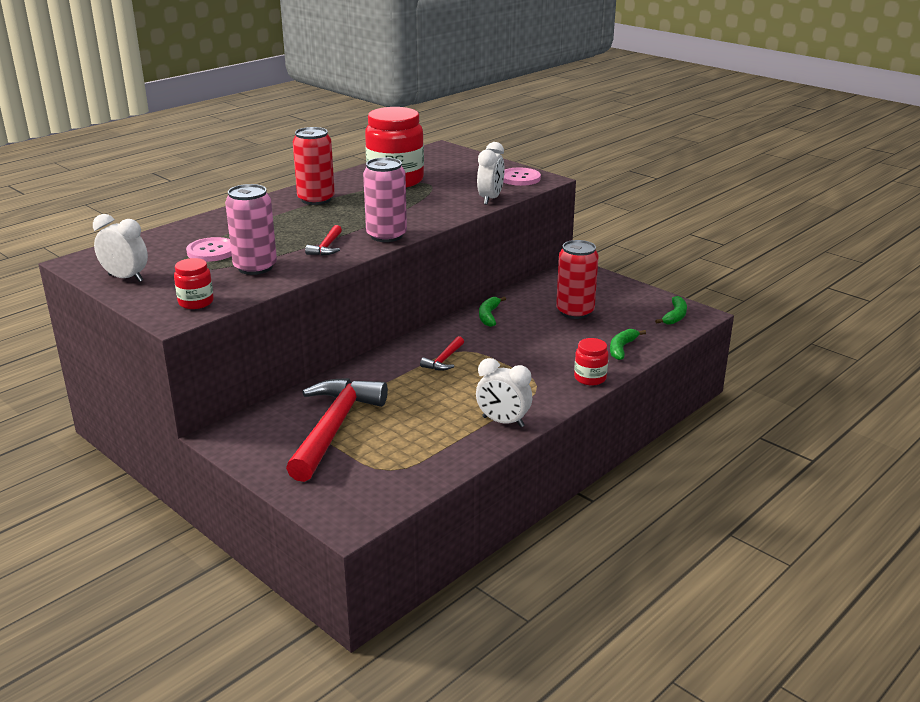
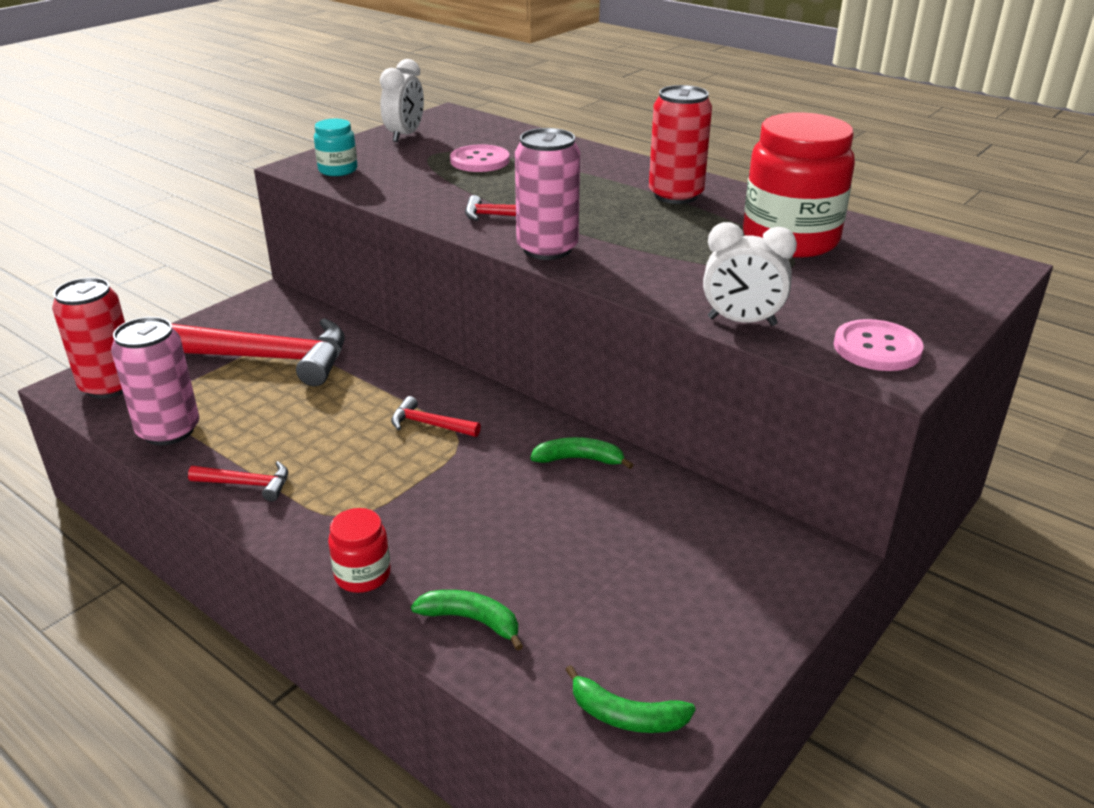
camera: 85 degrees right, 5 degrees up
(196, 302) = (338, 170): red jar -> turquoise jar
(255, 267) = (432, 185): pink can -> pink can (169, 430)
(503, 422) = (247, 484): white clock -> red hammer
(575, 312) = (615, 559): red can -> red can (110, 385)

